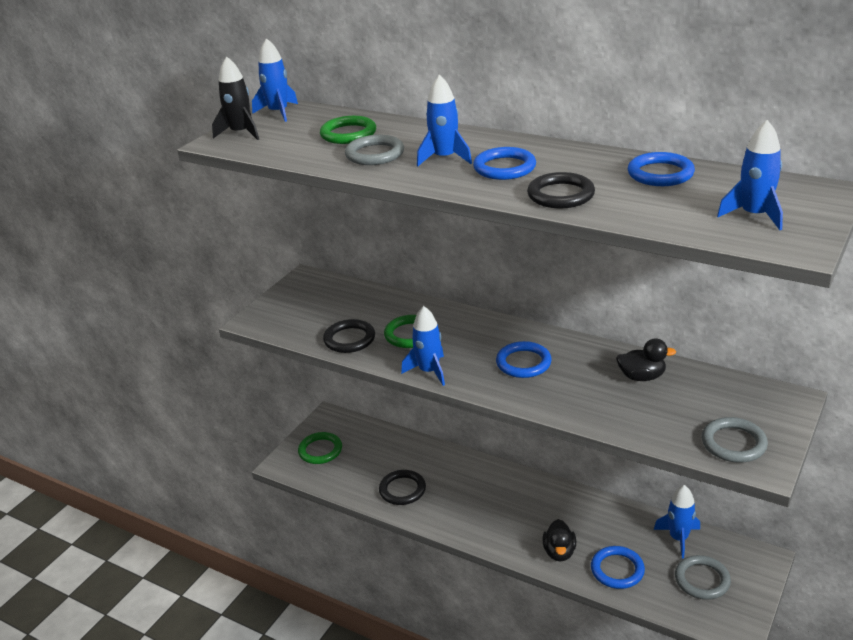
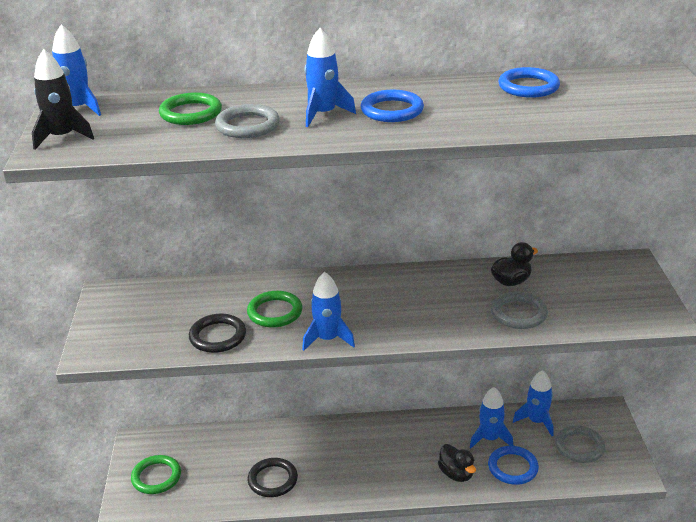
camera: 35 degrees left, 0 degrees up
(523, 363) = (404, 303): blue ring -> none
(560, 195) = (474, 121): black ring -> none
(733, 443) = (628, 309): grey ring -> grey ring (518, 313)
(754, 215) = (641, 102): blue rocket -> blue rocket (490, 438)

